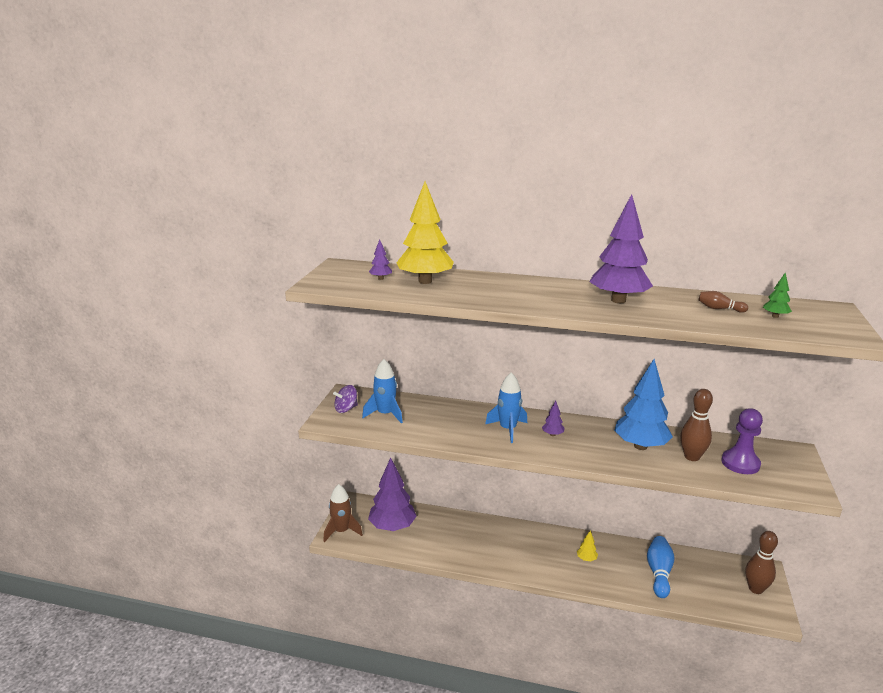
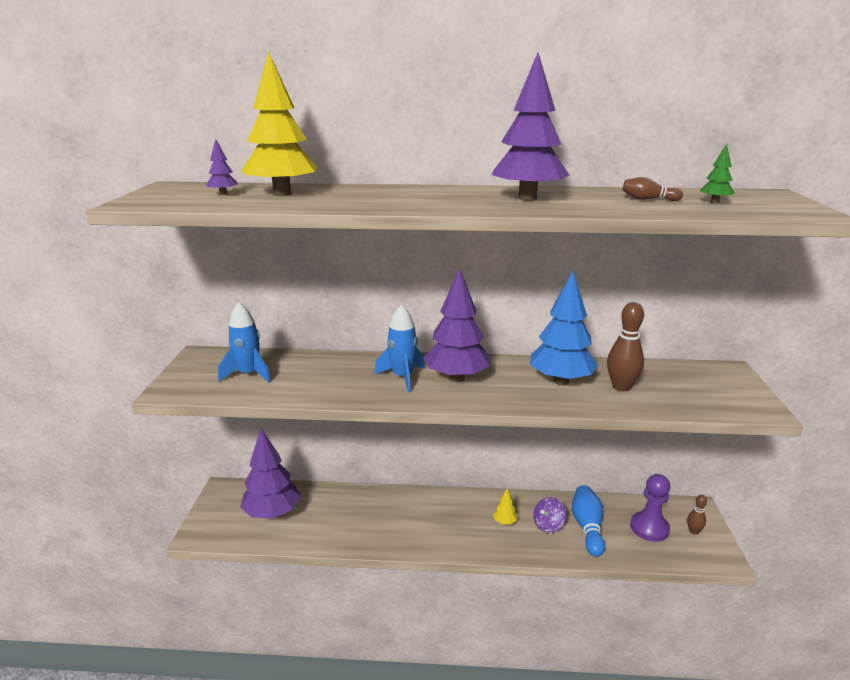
camera: 10 degrees left, 0 degrees up
(341, 531) = (208, 526): brown rocket -> none
(346, 409) = (197, 373): purple spinning top -> purple spinning top (548, 525)
(552, 434) = (456, 378): purple tree -> purple tree, size x2.41
(740, 463) = (676, 388): purple pawn -> purple pawn (649, 528)
(755, 589) = (693, 531): brown bowling pin -> brown bowling pin, size x0.56

